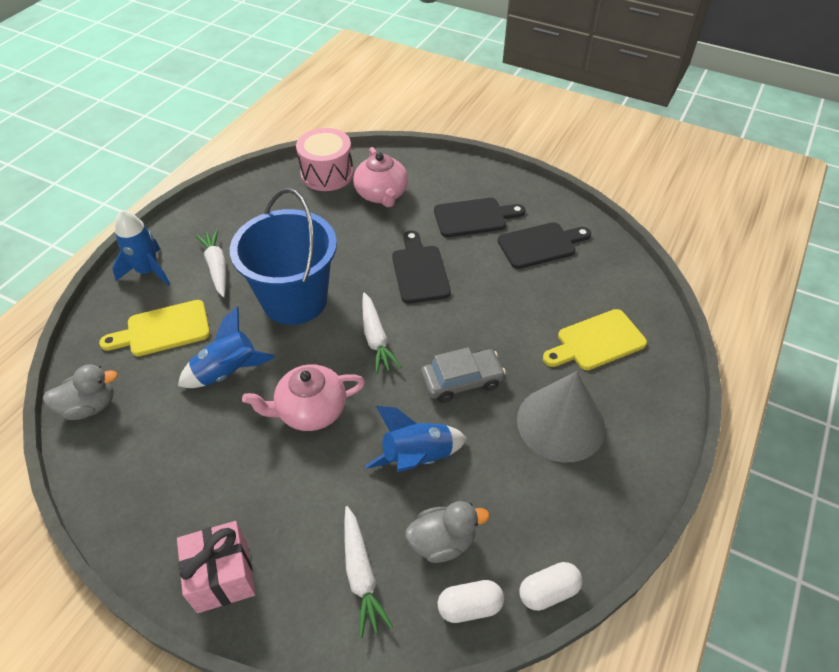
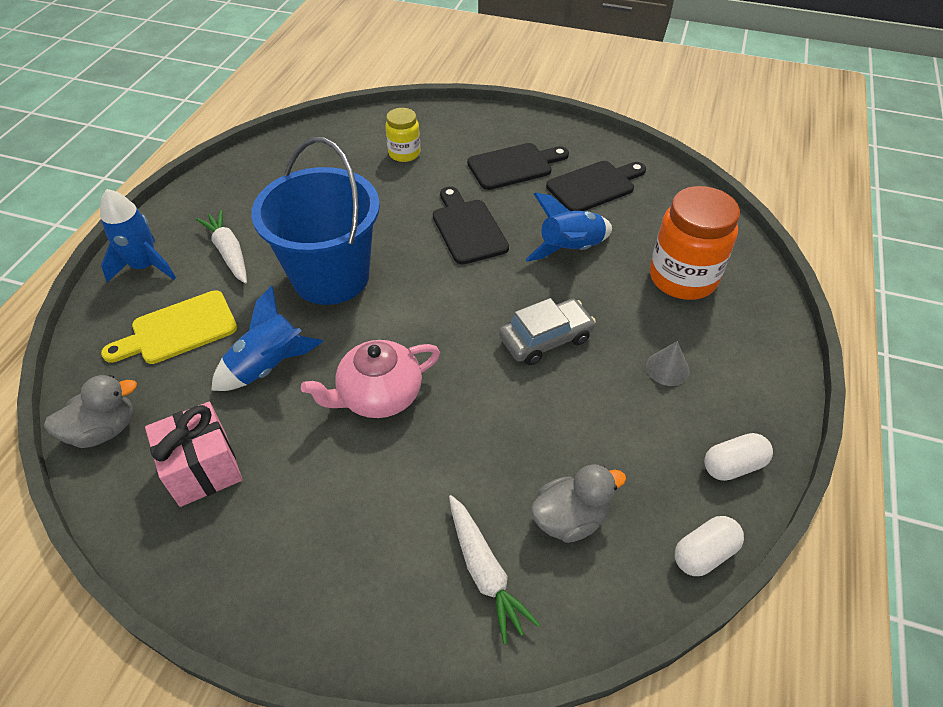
camera: 10 degrees left, 0 degrees up
(222, 576) = (317, 603): pink gift -> pink gift (203, 469)
(327, 174) = (336, 138): pink drum -> none
(376, 338) = (436, 306): white carrot -> none
(381, 194) = (404, 153): pink teapot -> yellow jar
(417, 457) = (517, 429): blue rocket -> blue rocket (570, 249)
(469, 606) = (620, 586): white capsule -> white capsule (733, 465)
(561, 423) = (667, 368): grey cone -> grey cone, size x0.43
(597, 341) = (682, 278): yellow cutting board -> orange jar

